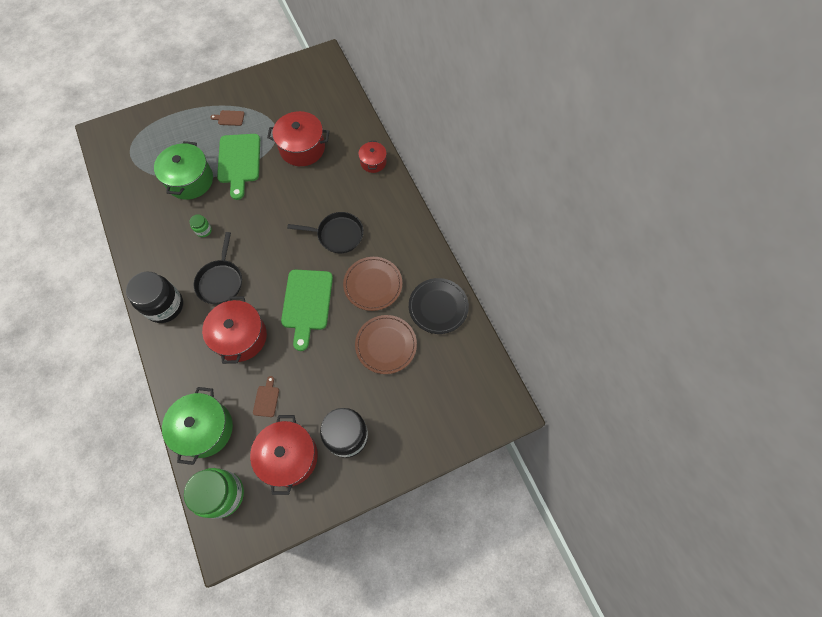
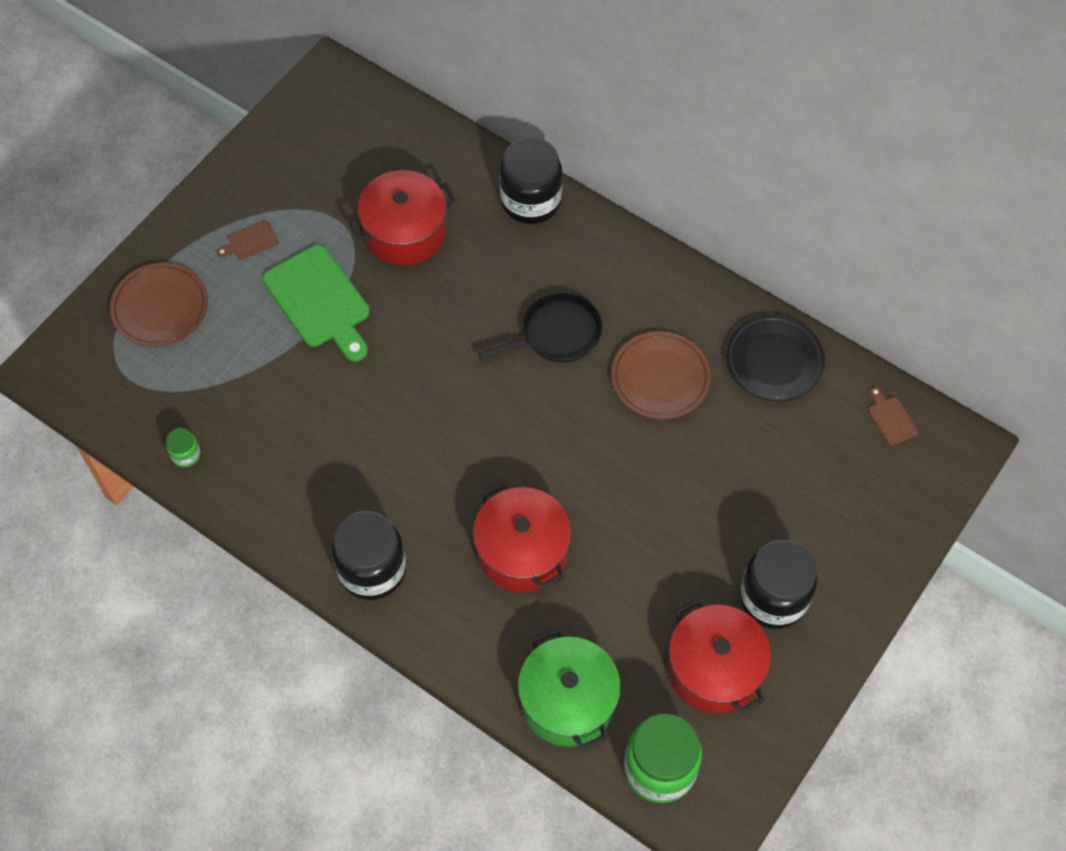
camera: 30 degrees left, 5 degrees down
(190, 180) = (262, 368): green pot -> none
(203, 230) = (345, 431): green jar -> green jar (186, 455)
(220, 281) = (431, 490): black pan -> none
(266, 399) = (625, 613): brown cutting board -> brown cutting board (890, 418)
(307, 303) = (584, 453): green cutting board -> none
(373, 162) = (531, 201): red pot -> black jar
(386, 345) = (739, 450): brown plate -> brown plate (160, 307)

